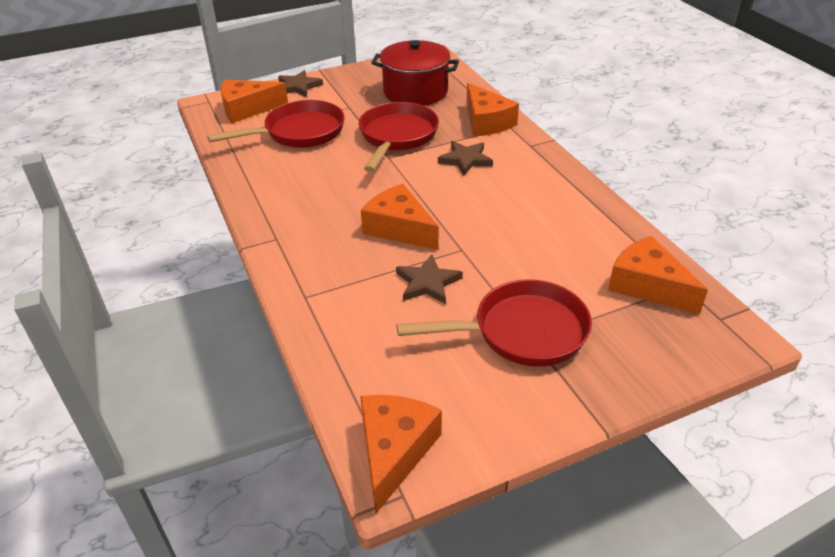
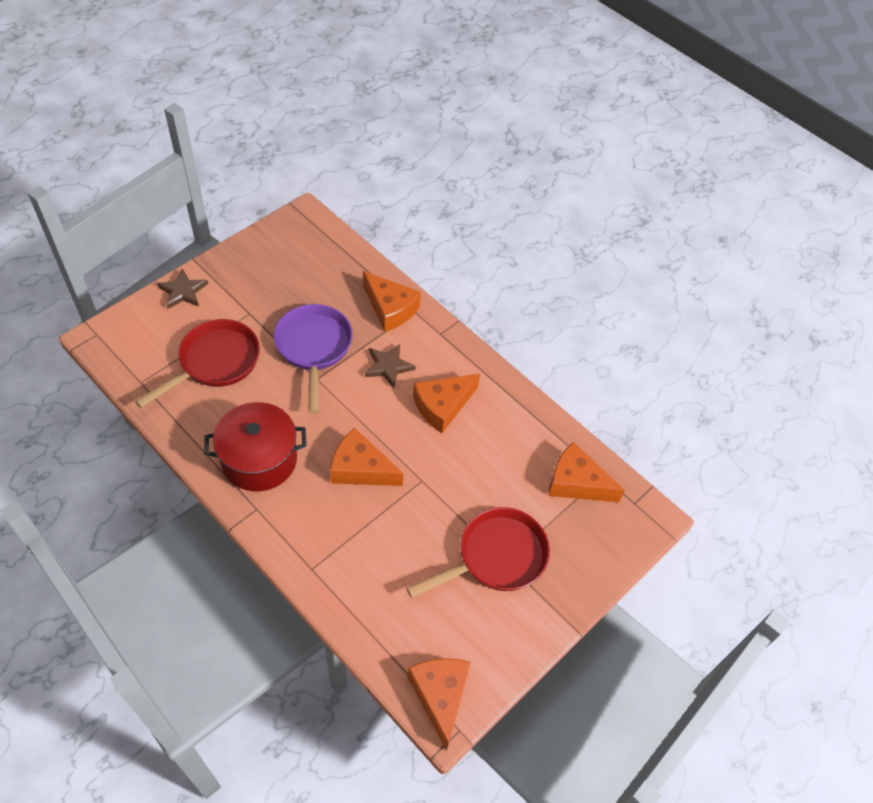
camera: 25 degrees left, 15 degrees up
(247, 109) = (145, 338): orange cheese -> orange cheese (442, 406)
(397, 137) = (314, 348): red pan -> purple pan
(415, 92) = (307, 277): red pot -> red pot (259, 459)
(427, 283) = (407, 525): brown star -> none

